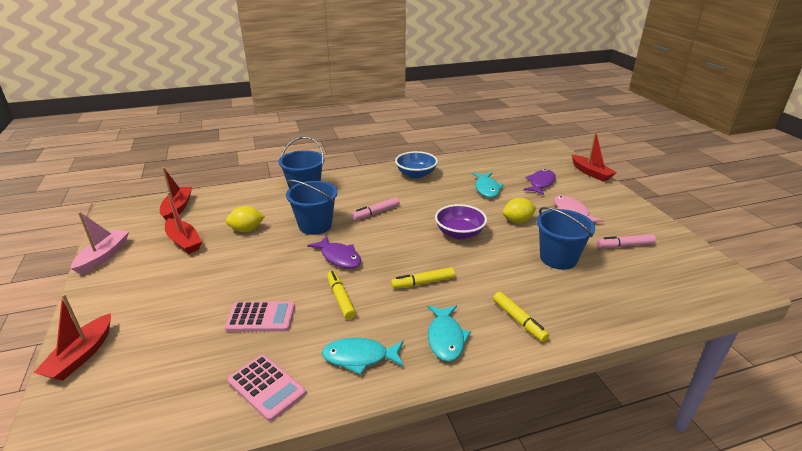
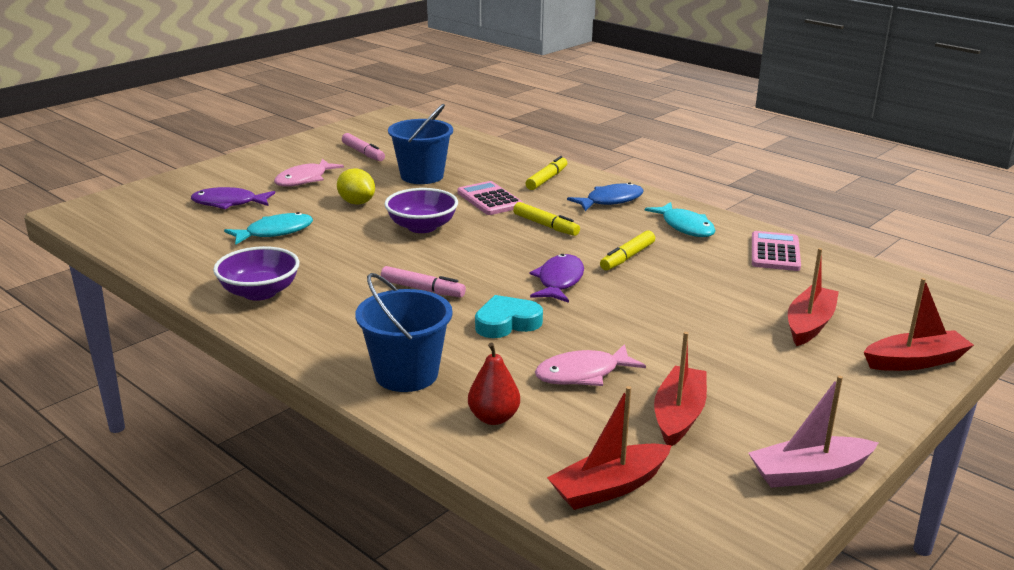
camera: 120 degrees left, 5 degrees down
(247, 230) = (583, 374): yellow lemon -> pink fish
(250, 199) = (493, 418): none -> red pear
(261, 317) = (714, 287): pink calculator -> pink calculator (489, 199)
(315, 225) = (507, 323): blue bucket -> turquoise heart
(416, 174) = (260, 292): blue bowl -> purple bowl
(446, 338) = (610, 201): turquoise fish -> blue fish
(591, 173) = (169, 180): red boat -> red boat (809, 324)

